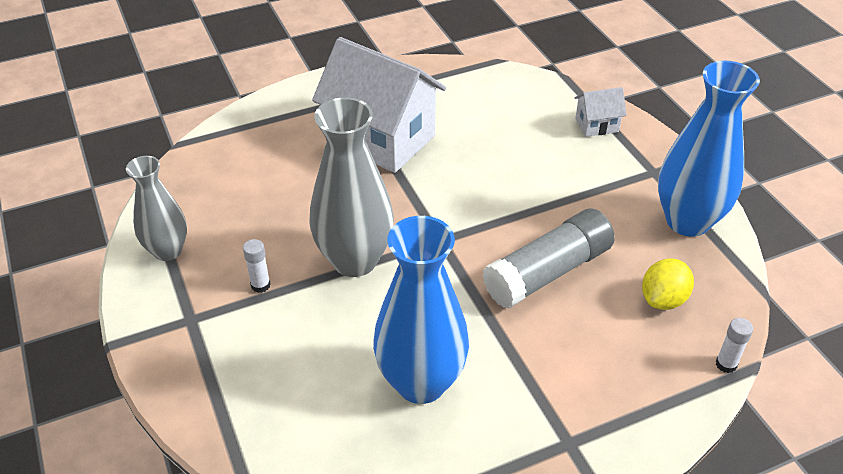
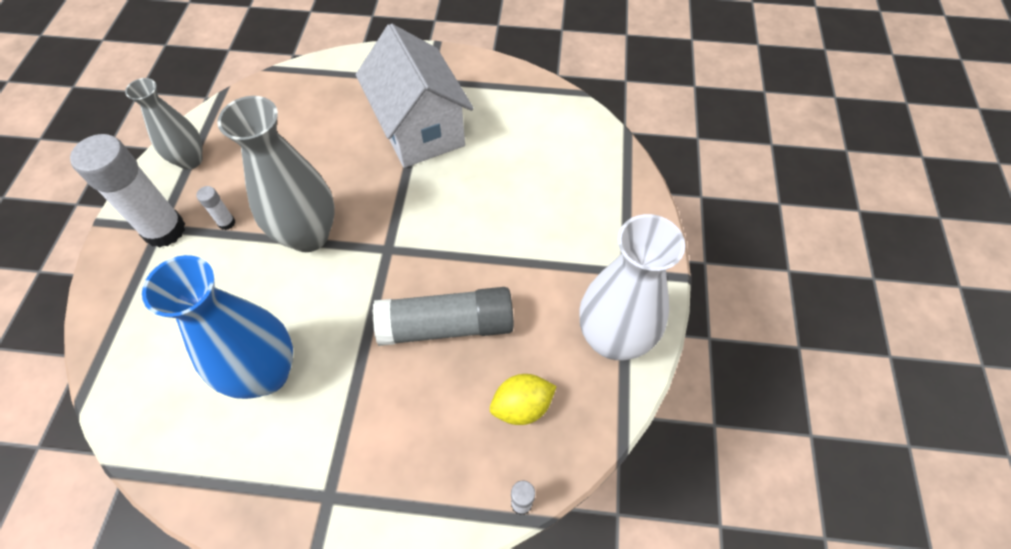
camera: 30 degrees right, 15 degrees up
(199, 319) = (164, 230): none -> white glue stick
(596, 125) = (614, 198): white house -> none
(687, 221) = (613, 339): blue vase -> white vase

